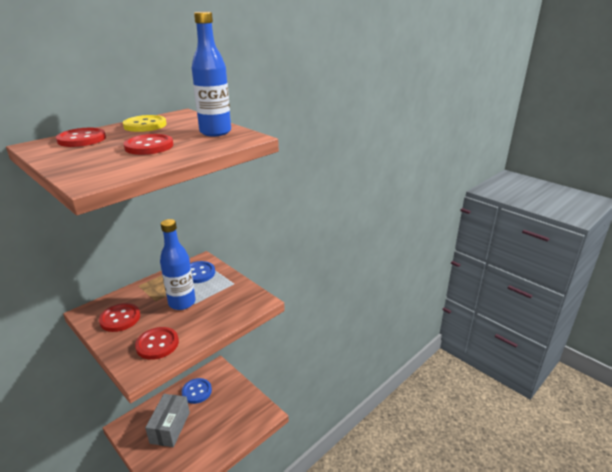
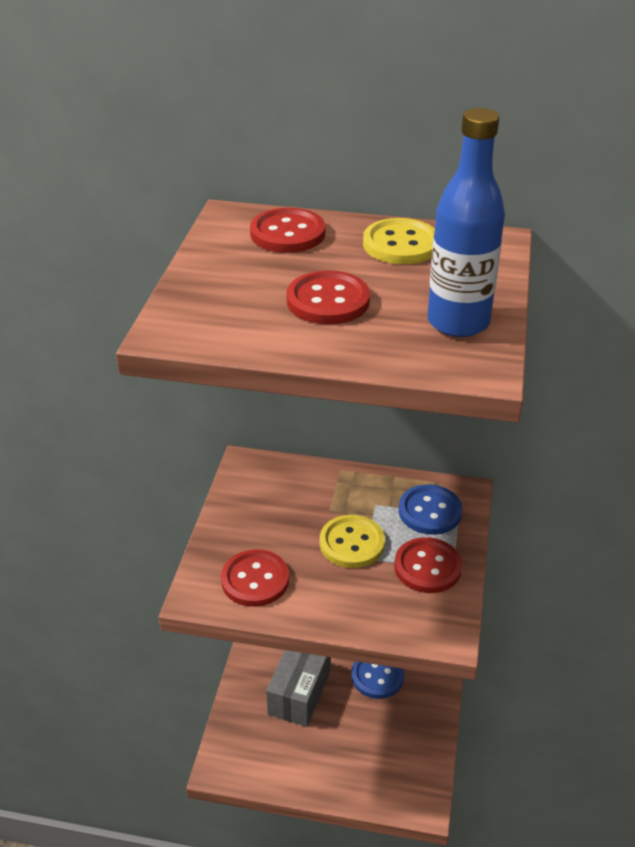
camera: 55 degrees right, 10 degrees up
(120, 318) = (265, 505): red button -> red button (427, 567)
(170, 427) = (299, 692): grey box -> grey box turned 45 degrees counterclockwise
(182, 303) = (352, 543): blue bottle -> yellow button

